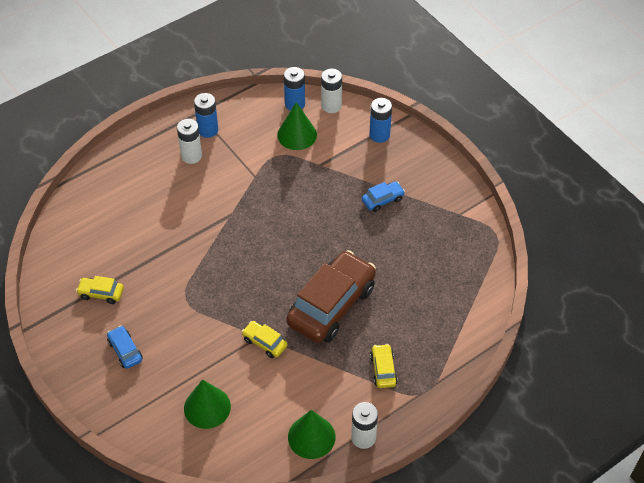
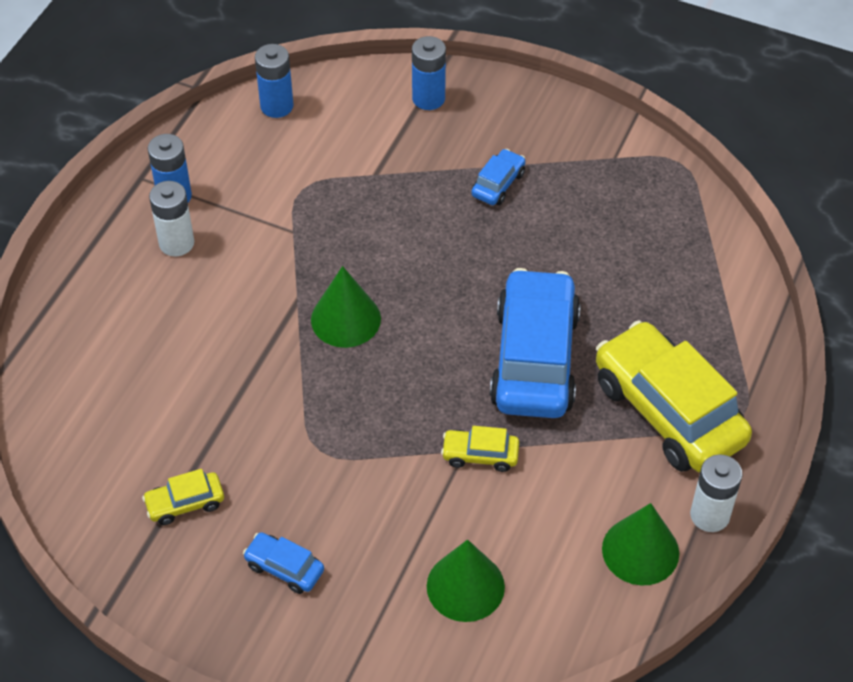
camera: 30 degrees left, 0 degrees up
(297, 135) = (311, 147): green cone -> green cone (345, 319)
(331, 106) = (331, 87): white battery -> none
(331, 305) = (534, 359): brown car -> blue car
(383, 370) = (668, 411): yellow car -> yellow car, size x2.29

